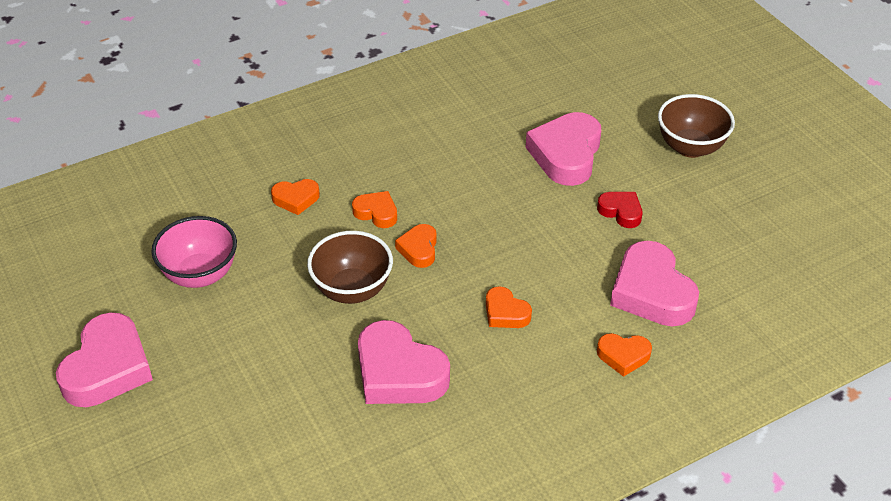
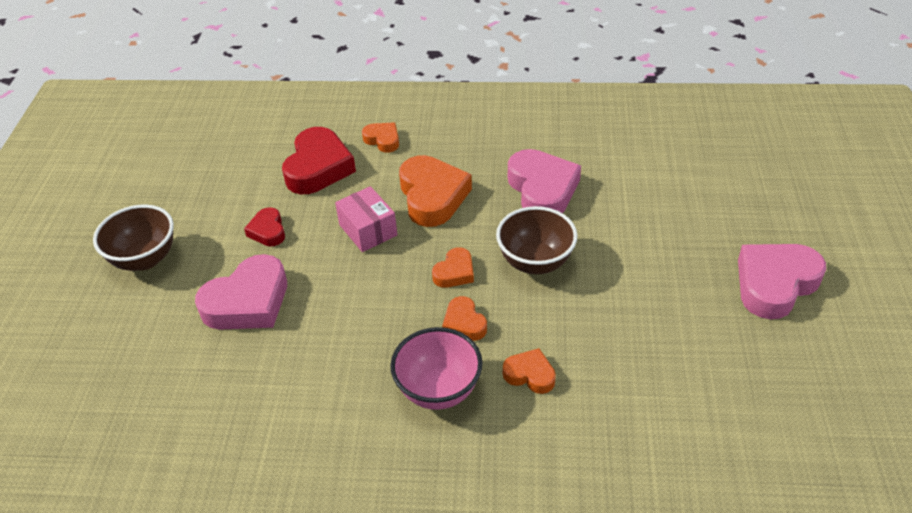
camera: 145 degrees left, 0 degrees up
(200, 275) = (663, 334): pink bowl -> pink bowl (438, 390)
(505, 313) = (432, 196): orange heart -> orange heart, size x1.91
(533, 252) = (368, 230): none -> pink box
(651, 292) = (318, 167): pink heart -> red heart

